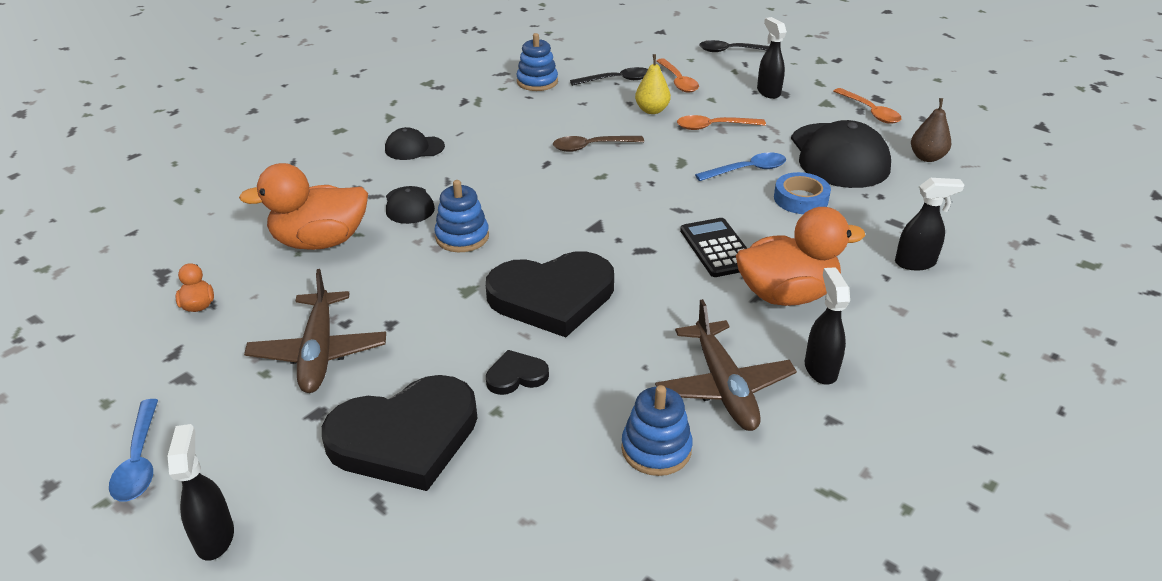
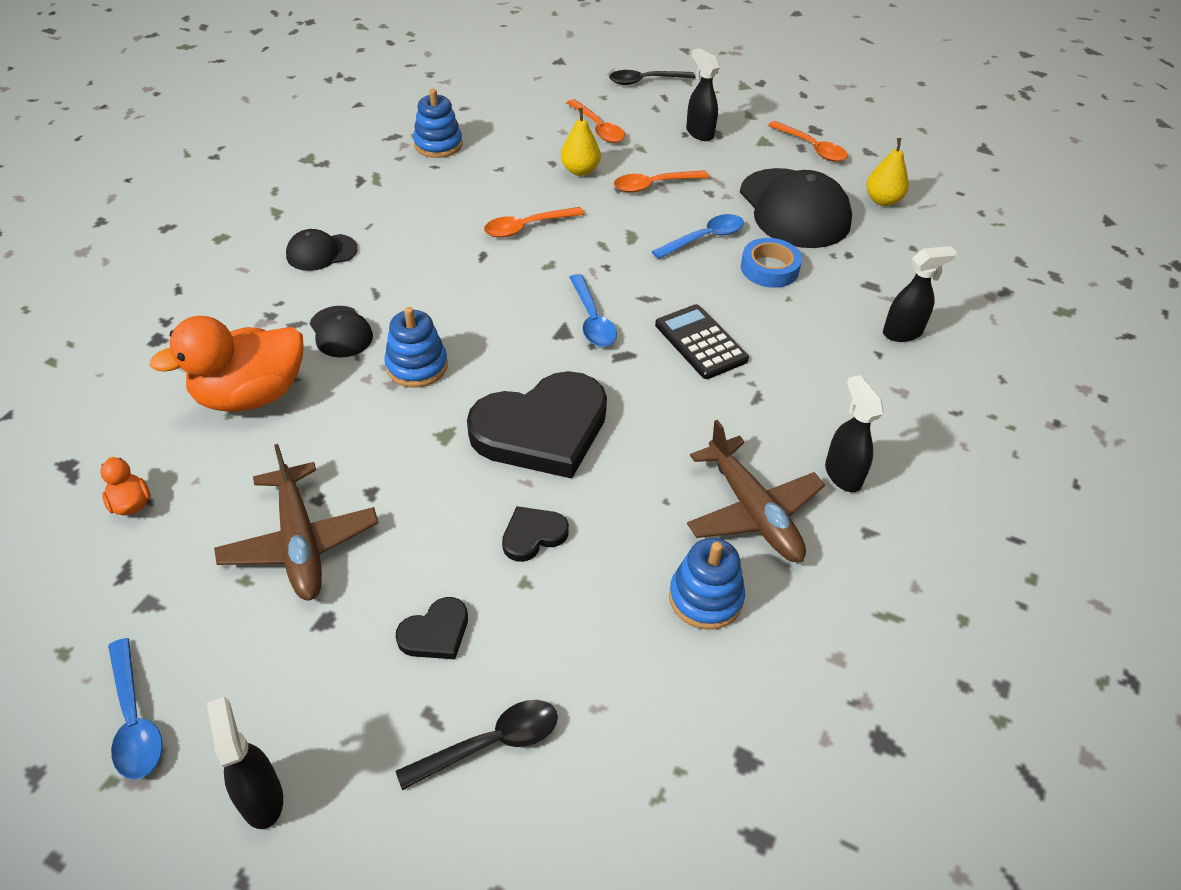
camera: 15 degrees left, 10 degrees up
(405, 437) = (435, 633): black heart -> black heart, size x0.44
(591, 147) = (527, 227): brown spoon -> orange spoon
(616, 80) = (529, 133): black spoon -> black spoon (490, 743)
(625, 220) = (592, 320): none -> blue spoon
(786, 294) = (786, 390): orange duck -> none
(927, 157) = (882, 200): brown pear -> yellow pear

